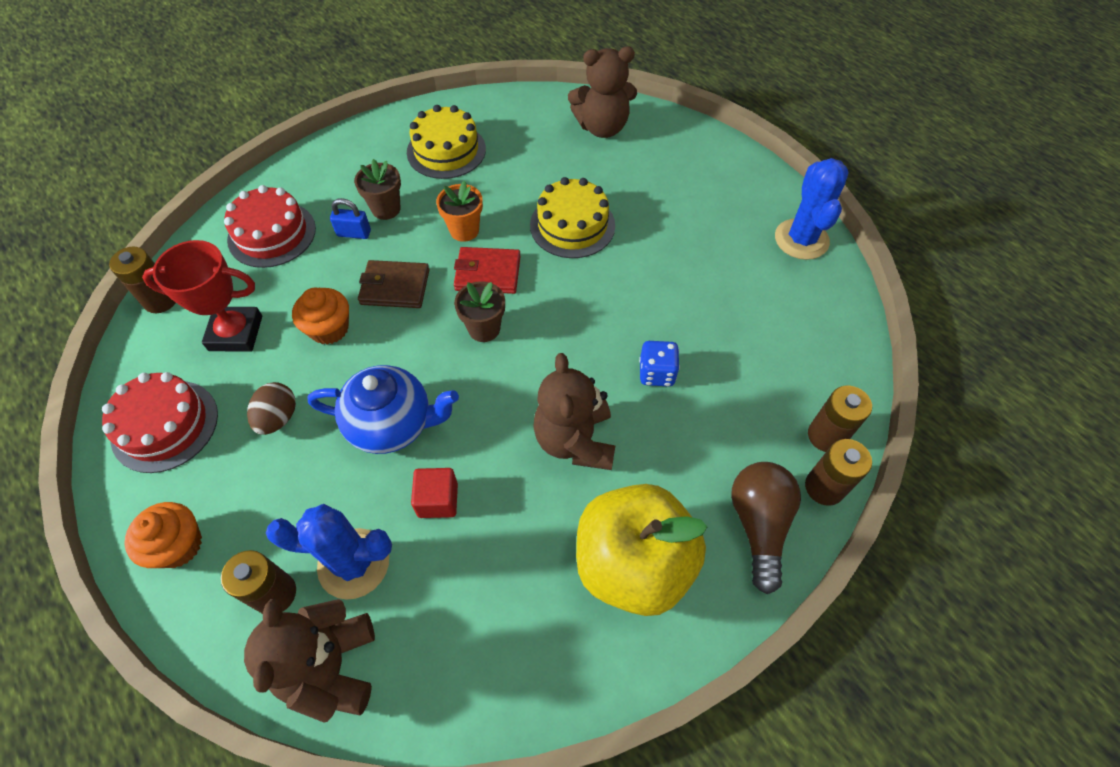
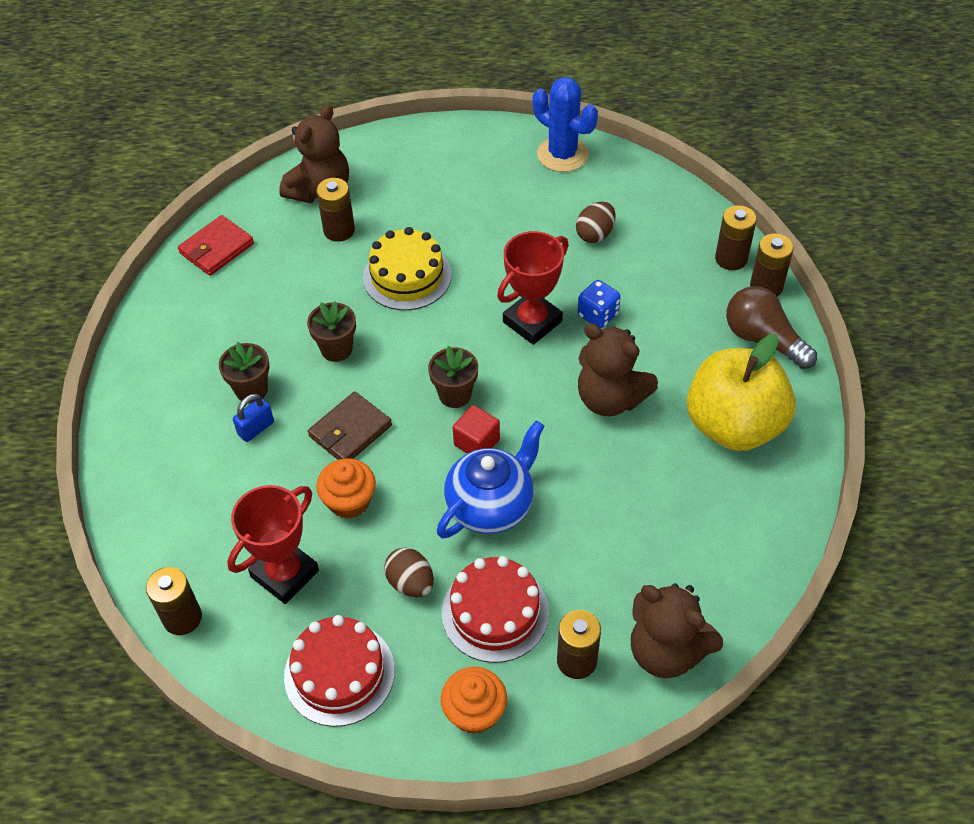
camera: 50 degrees left, 5 degrees down
(272, 234) = (189, 491): red cake -> red cake (495, 612)
(354, 563) = (594, 595): blue cactus -> none
(438, 500) = (586, 512): red cube -> red cube (476, 442)
(446, 150) = (227, 309): yellow cake -> none
(464, 230) = (336, 349): orange flower pot -> brown flower pot
(488, 273) = (400, 360): red wallet -> red wallet (216, 248)
(576, 160) = (339, 230): none -> brown battery
(605, 332) = (532, 321): none -> red trophy
(741, 315) = (595, 234): none -> brown egg

